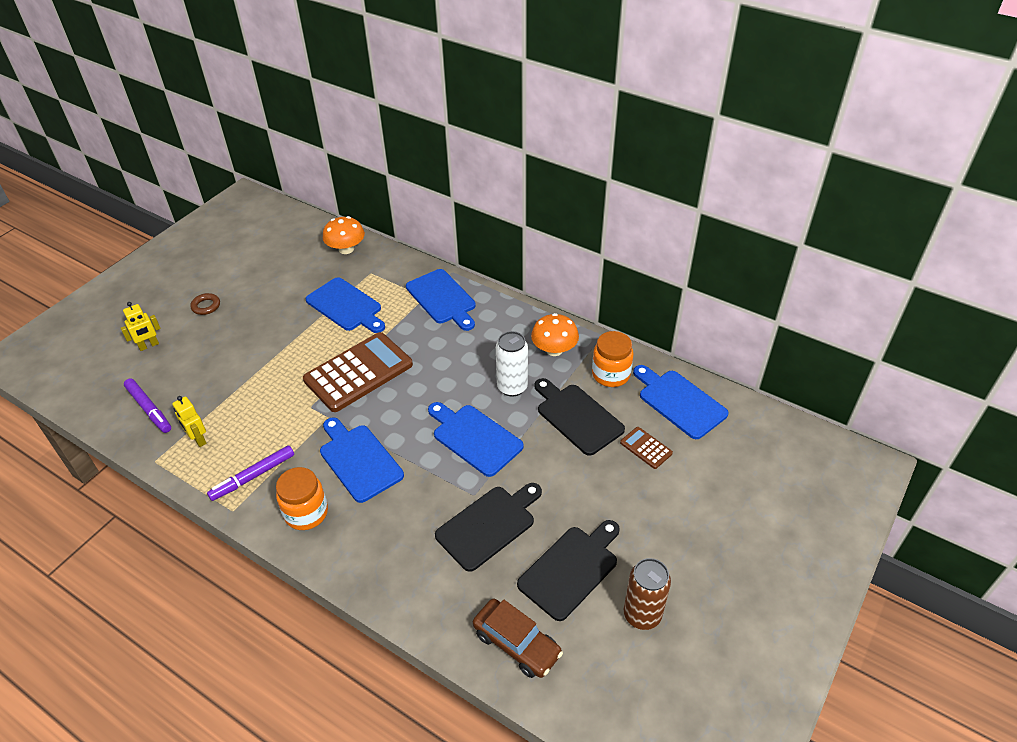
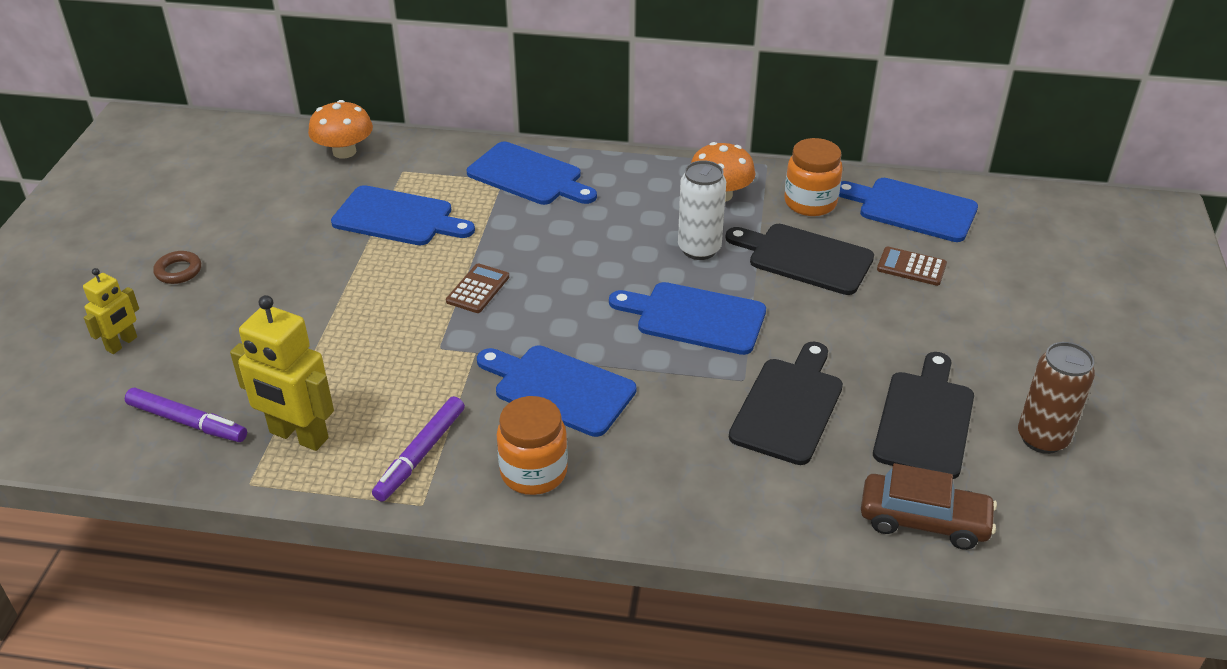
camera: 25 degrees left, 5 degrees down
(198, 439) = (298, 436): yellow robot -> yellow robot, size x1.74
(358, 372) = (478, 289): brown calculator -> brown calculator, size x0.44

